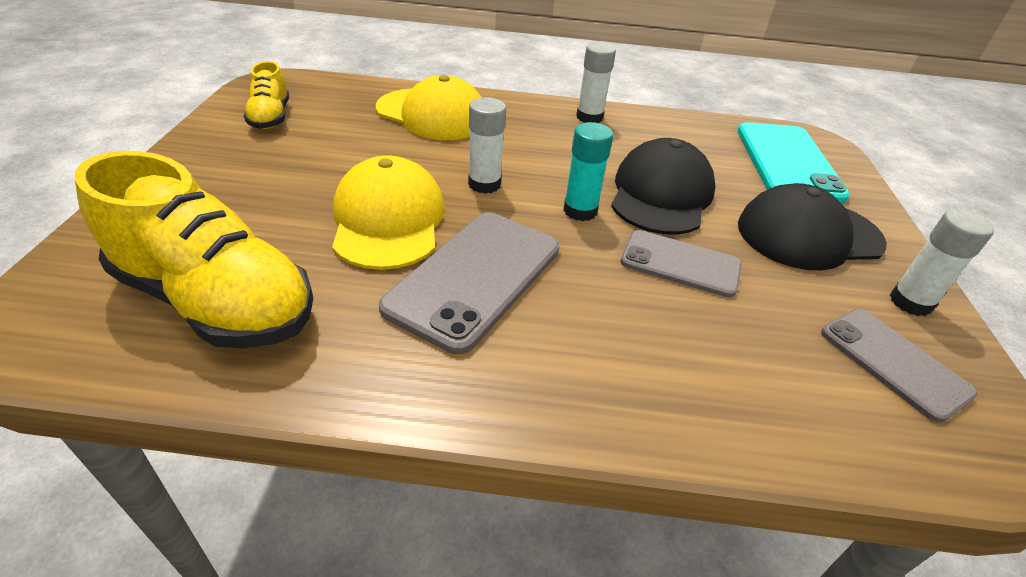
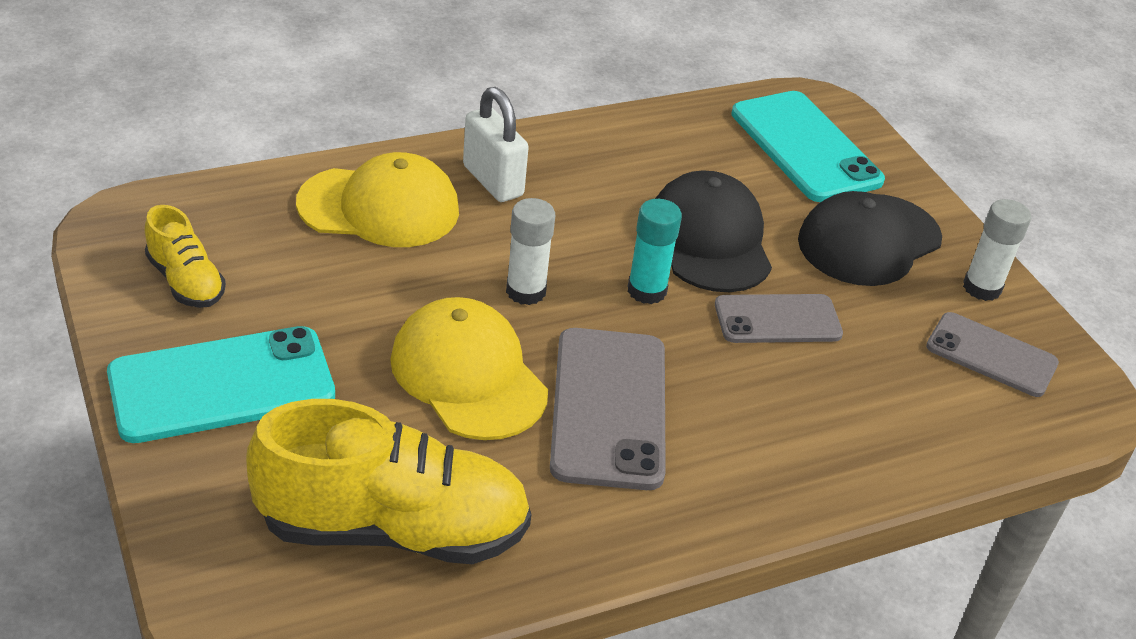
camera: 30 degrees left, 0 degrees up
(220, 173) = (222, 385): none -> turquoise phone
(523, 121) = (493, 181): none -> white padlock
(589, 117) = (562, 148): white glue stick -> none

